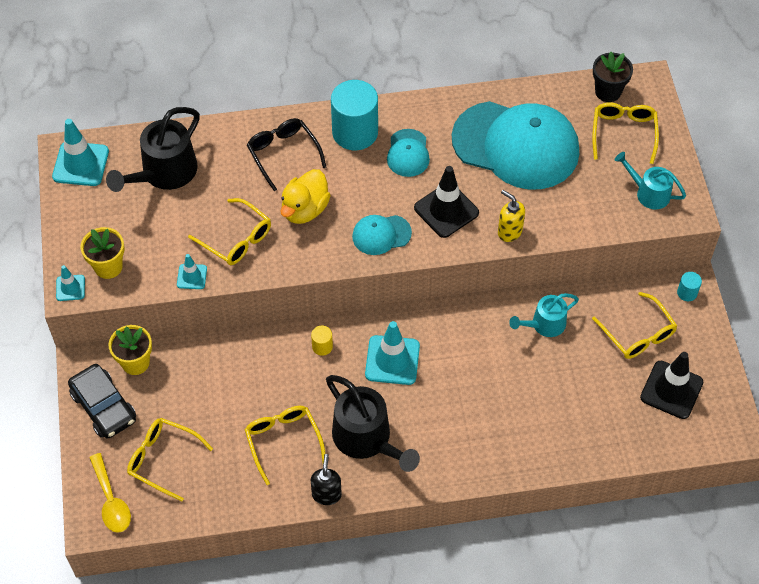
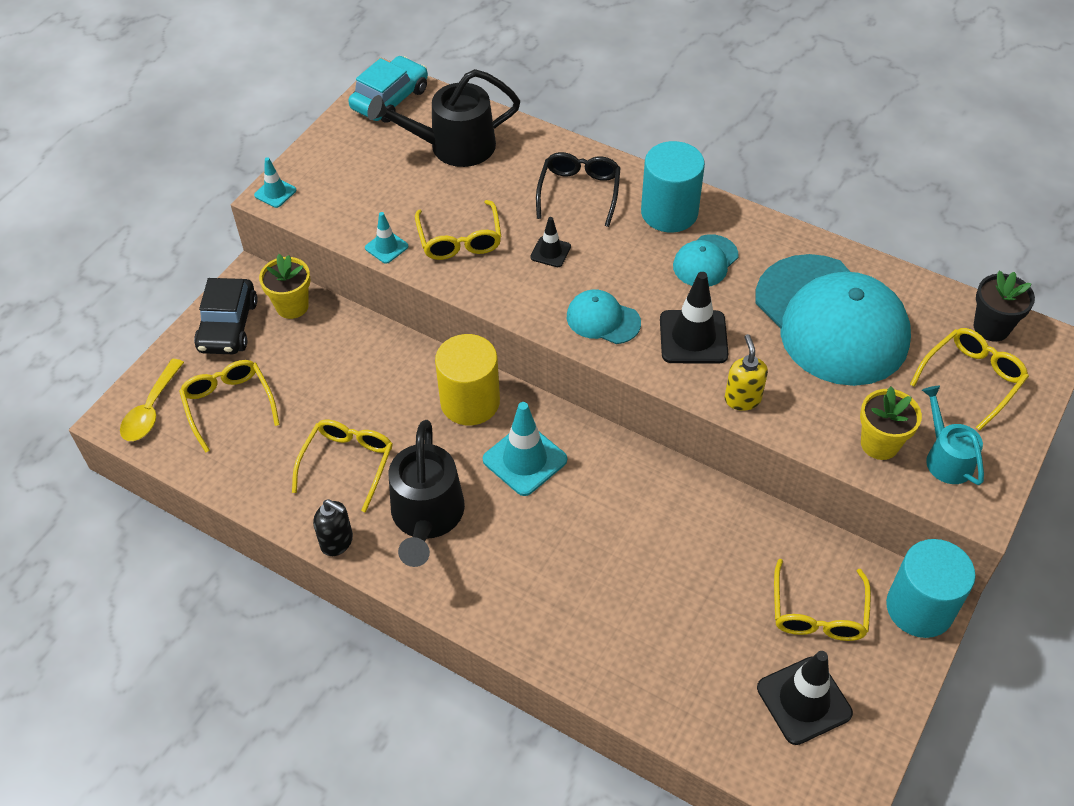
camera: 40 degrees right, 5 degrees down
(81, 164) = (390, 99): turquoise traffic cone -> turquoise car
(108, 267) = (324, 195): yellow flower pot -> yellow flower pot (879, 444)
(305, 209) = (550, 252): yellow duck -> black traffic cone
(322, 346) = (470, 402): yellow cylinder -> yellow cylinder, size x2.31
(326, 494) = (337, 542): black soap dispenser -> black soap dispenser turned 75 degrees clockwise
(544, 325) = (718, 531): turquoise watering can -> none
(687, 293) = (919, 608): turquoise cylinder -> turquoise cylinder, size x2.31

